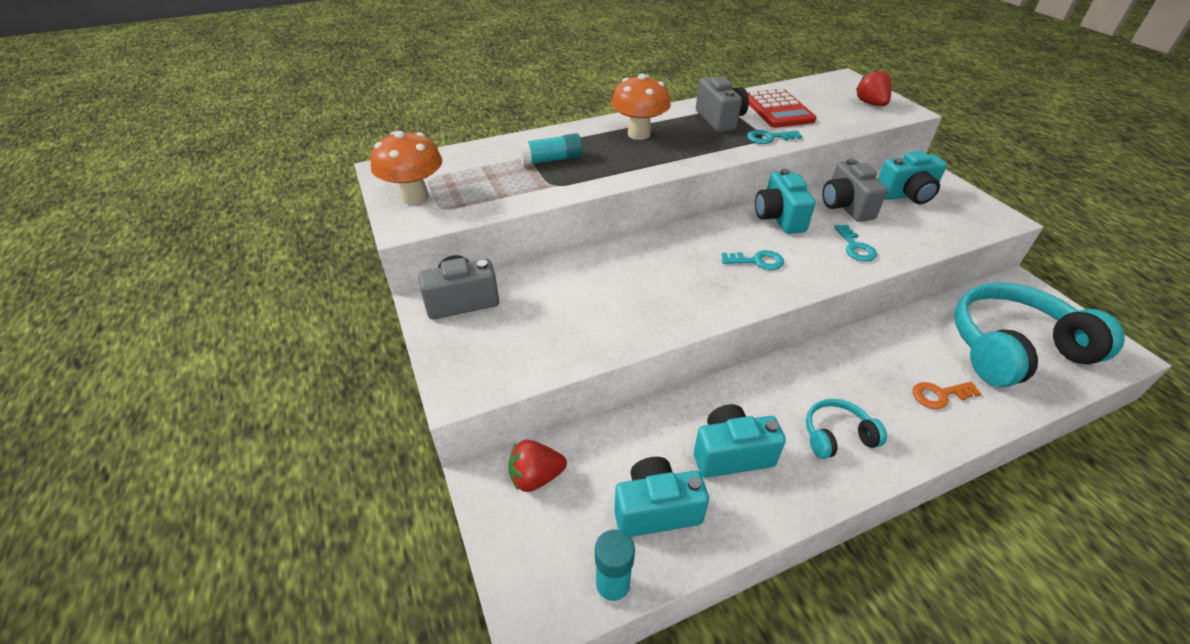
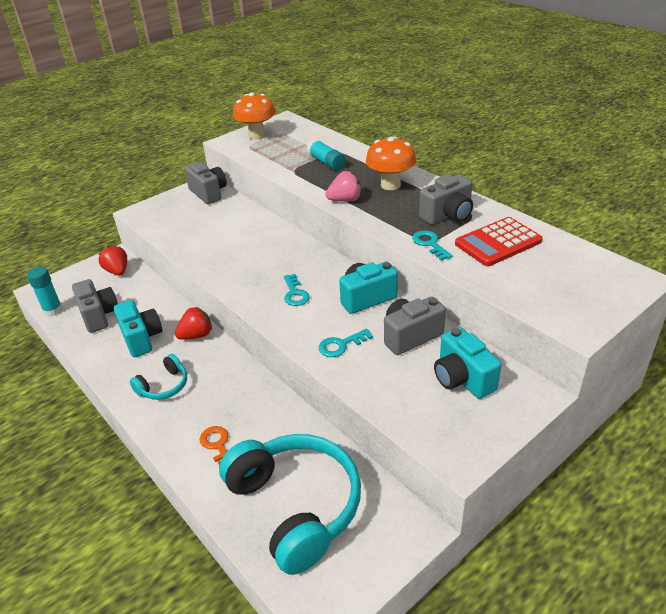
camera: 75 degrees right, 5 degrees down
(656, 164) = (345, 200): none -> pink strawberry
(656, 509) = (99, 316): turquoise camera -> grey camera
(837, 436) = (164, 386): turquoise headphones -> turquoise headphones turned 75 degrees clockwise
(871, 104) = (571, 300): red strawberry -> red strawberry (196, 335)

